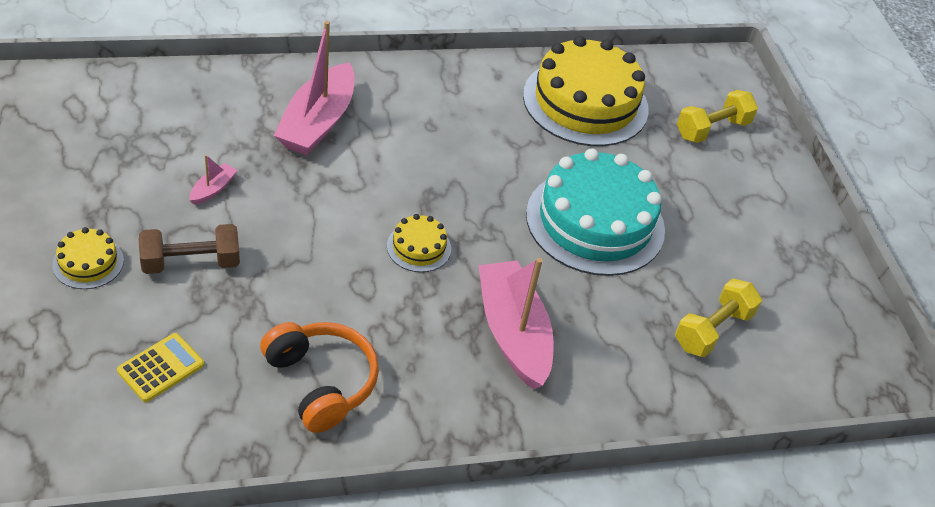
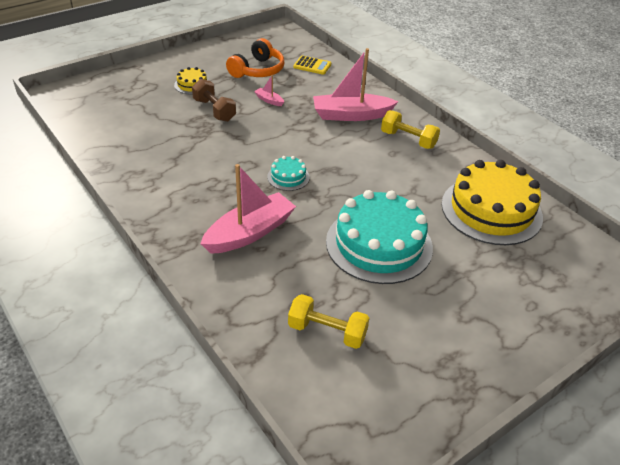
camera: 70 degrees right, 5 degrees down
(161, 368) = (142, 123): yellow calculator -> yellow calculator (312, 66)
(213, 189) = (269, 100): pink boat -> pink boat turned 150 degrees counterclockwise
(321, 382) = (164, 172): orange headphones -> orange headphones (258, 70)
(418, 247) = (288, 177): yellow cake -> turquoise cake
(712, 129) = (542, 283): yellow dumbbell -> yellow dumbbell (408, 140)

